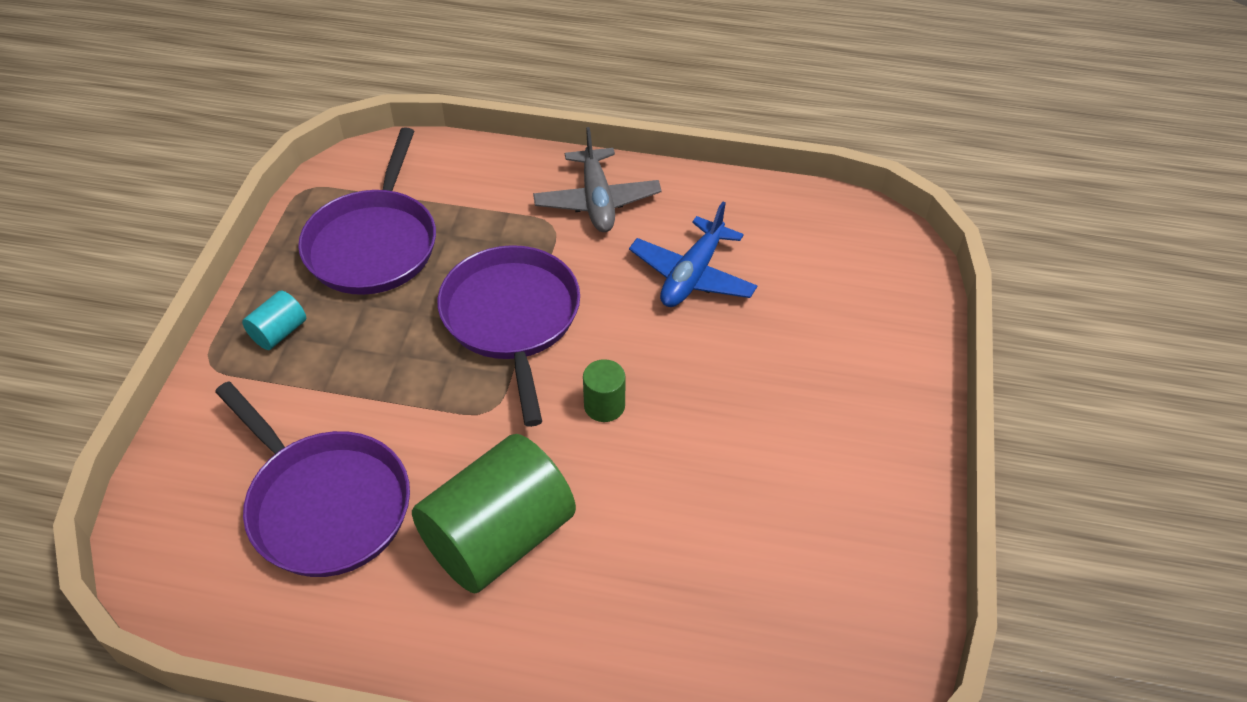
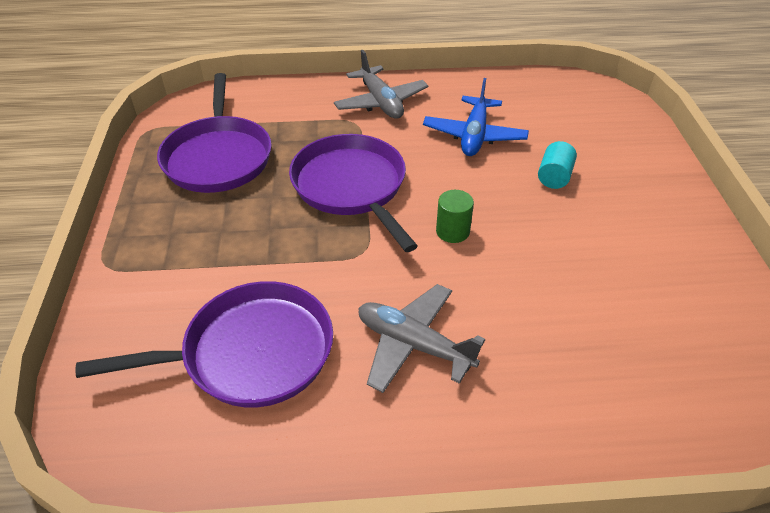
camera: 15 degrees left, 5 degrees down
(279, 332) = (160, 231): turquoise cylinder -> turquoise cylinder (554, 177)
(325, 505) = (251, 353): purple pan -> purple pan turned 45 degrees counterclockwise
(498, 537) = (413, 344): green cylinder -> grey plane

